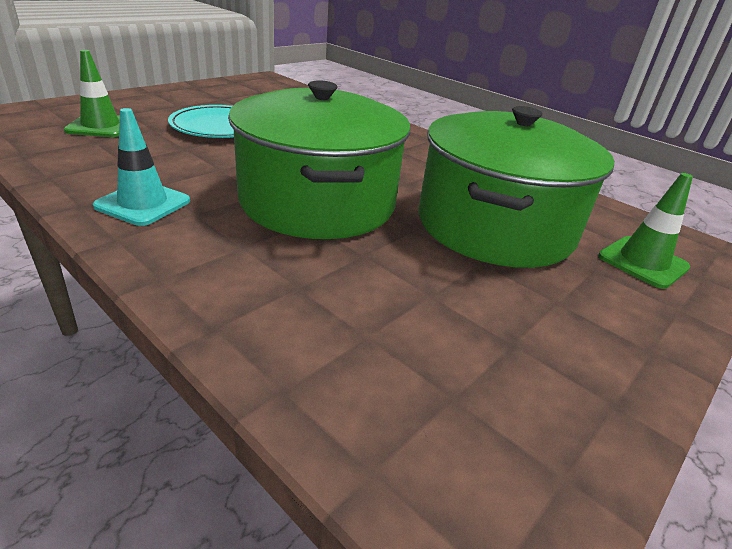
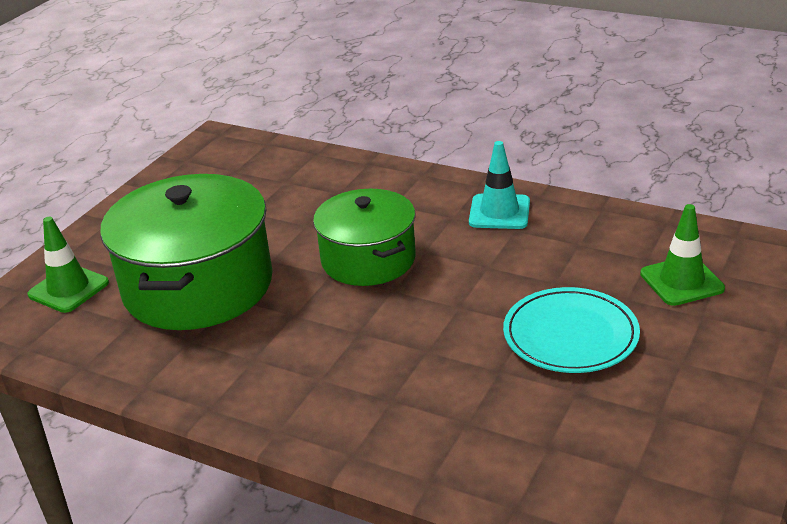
camera: 170 degrees right, 0 degrees up
(317, 202) = (368, 259): green pot -> green pot, size x0.64

